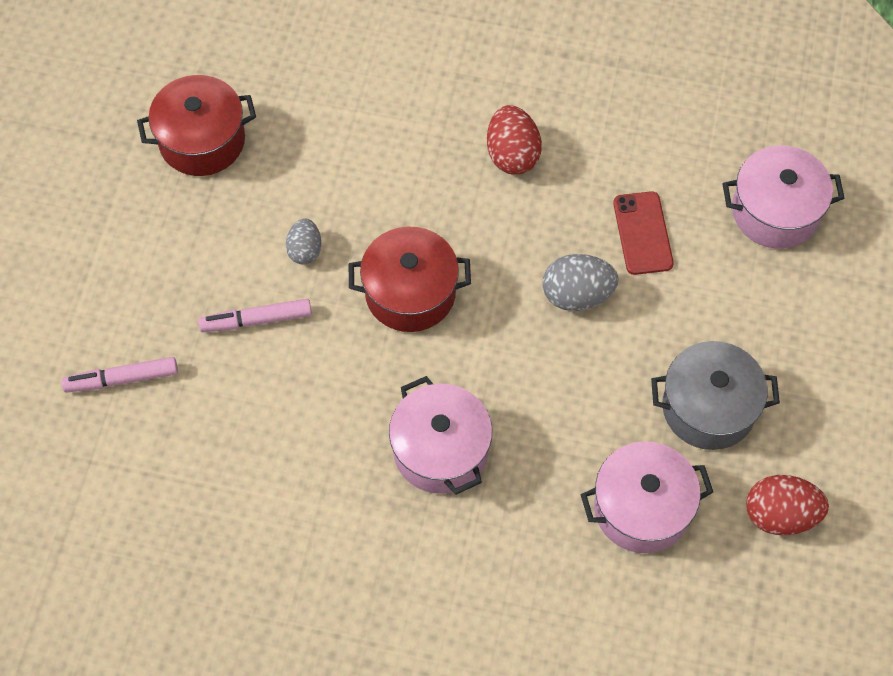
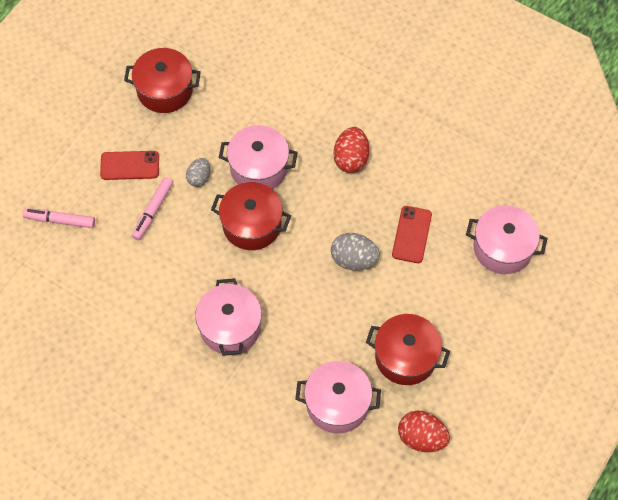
camera: 20 degrees right, 0 degrees up
(194, 265) = (130, 165): none -> red phone
(256, 320) = (153, 211): pink marker -> pink marker turned 75 degrees counterclockwise
(386, 208) = (259, 168): none -> pink pot
(708, 408) = (405, 357): grey pot -> red pot

